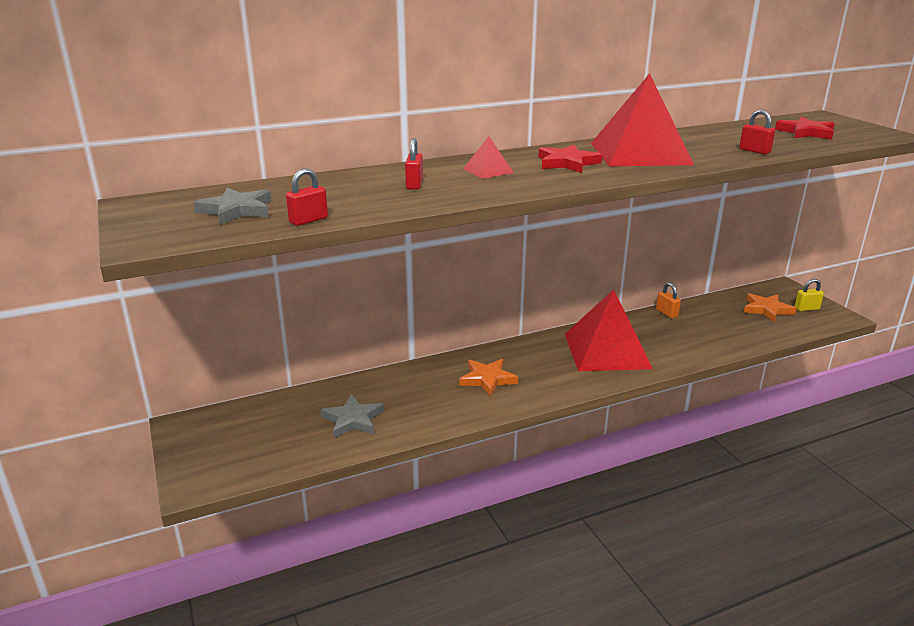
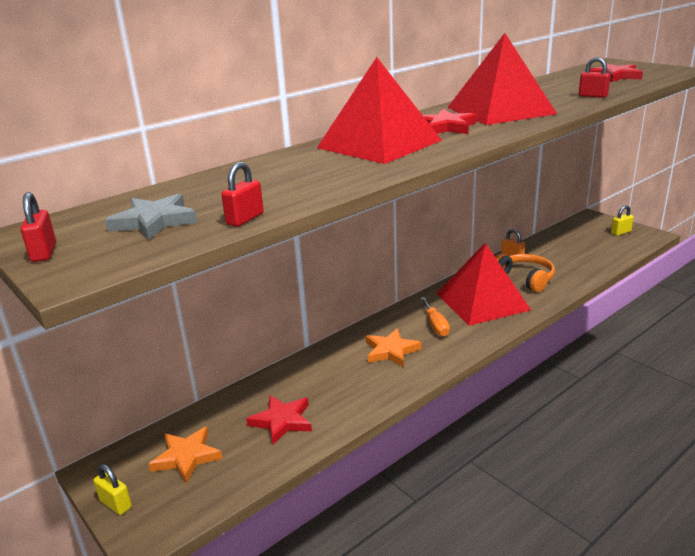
camera: 15 degrees left, 0 degrees up
(183, 455) = (116, 504): none -> yellow padlock
(353, 420) = (282, 421): grey star -> red star
(414, 185) = (321, 167): red padlock -> red padlock (44, 252)
(488, 170) = (379, 144): red pyramid -> red pyramid, size x2.37
(545, 364) = (436, 325): none -> orange screwdriver
(666, 337) = (525, 278): none -> orange headphones
(766, 309) = (590, 239): orange star -> orange star (186, 457)

